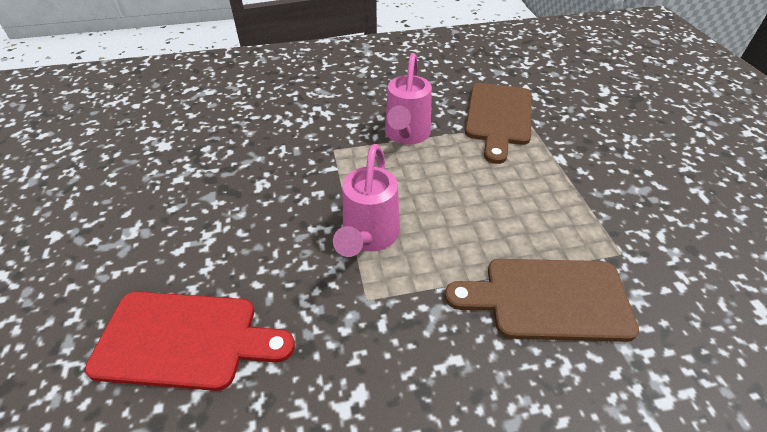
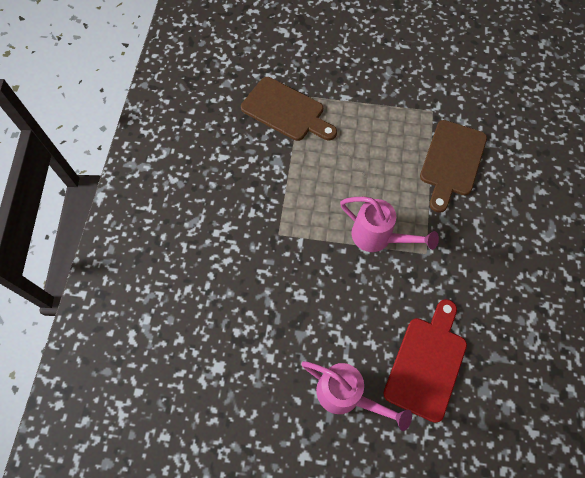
camera: 70 degrees left, 20 degrees up
(406, 135) = (282, 179): pink watering can -> pink watering can (346, 396)

